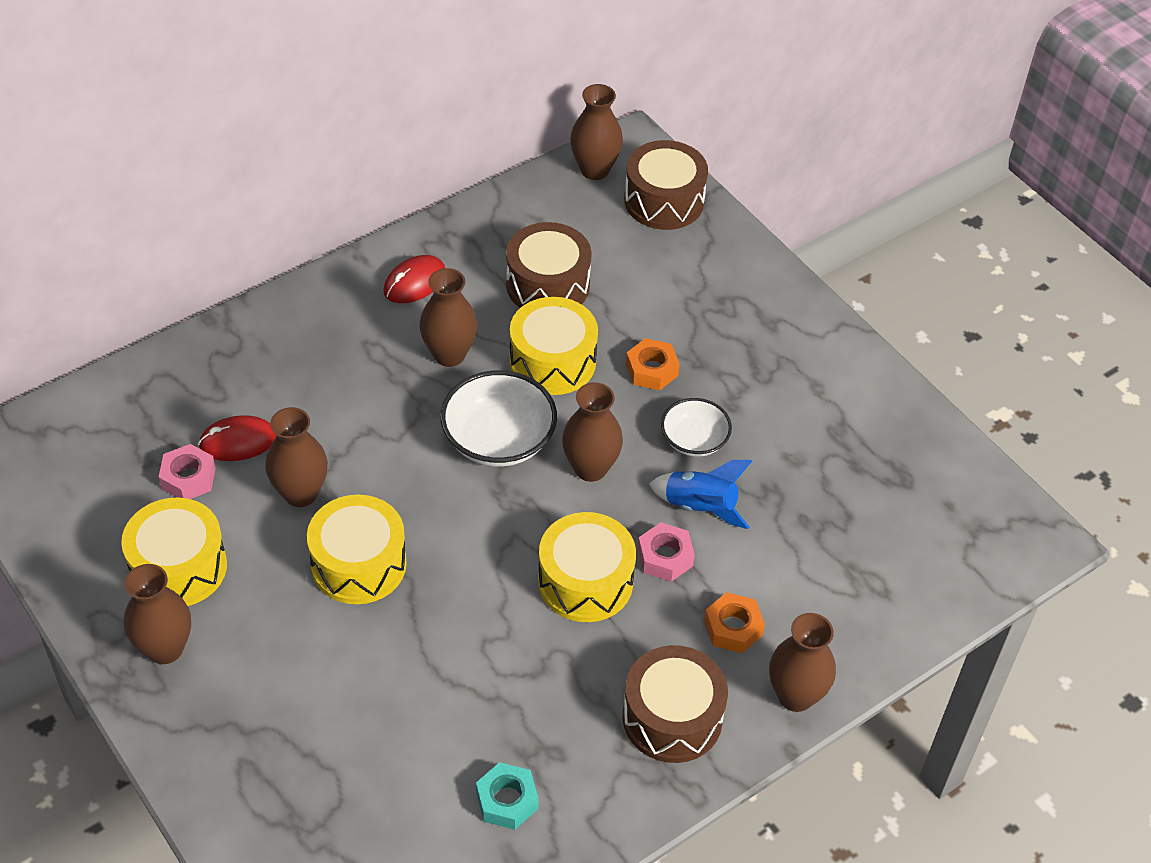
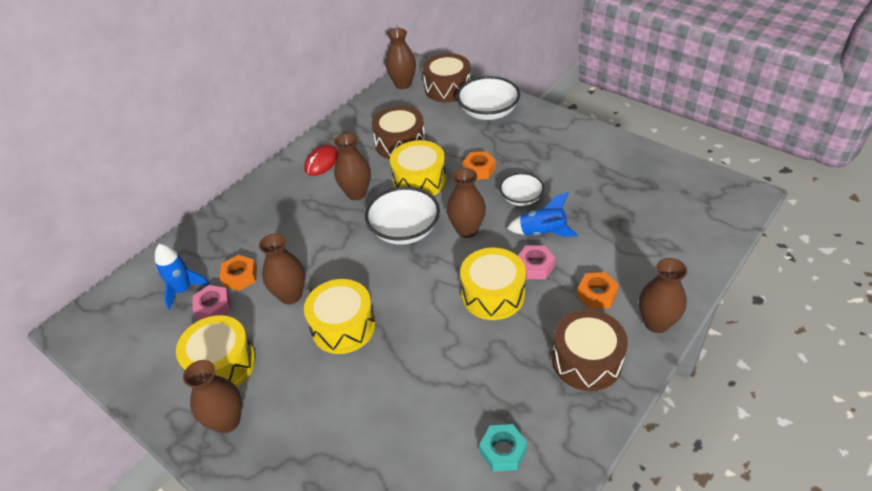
camera: 10 degrees left, 5 degrees down
(153, 437) = (183, 290): none -> blue rocket
(238, 441) = (240, 276): red mouse -> orange nut
(711, 267) = (488, 112): none -> white bowl

